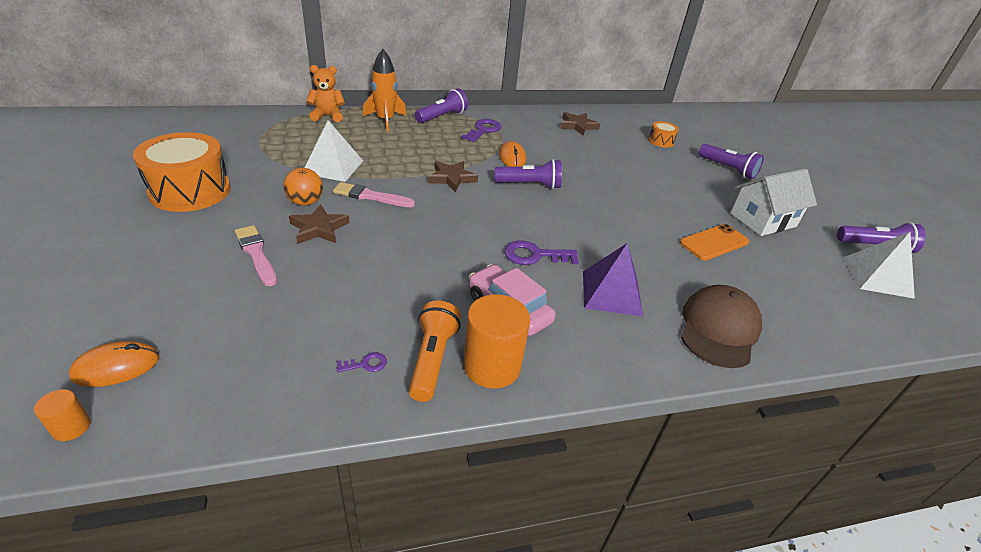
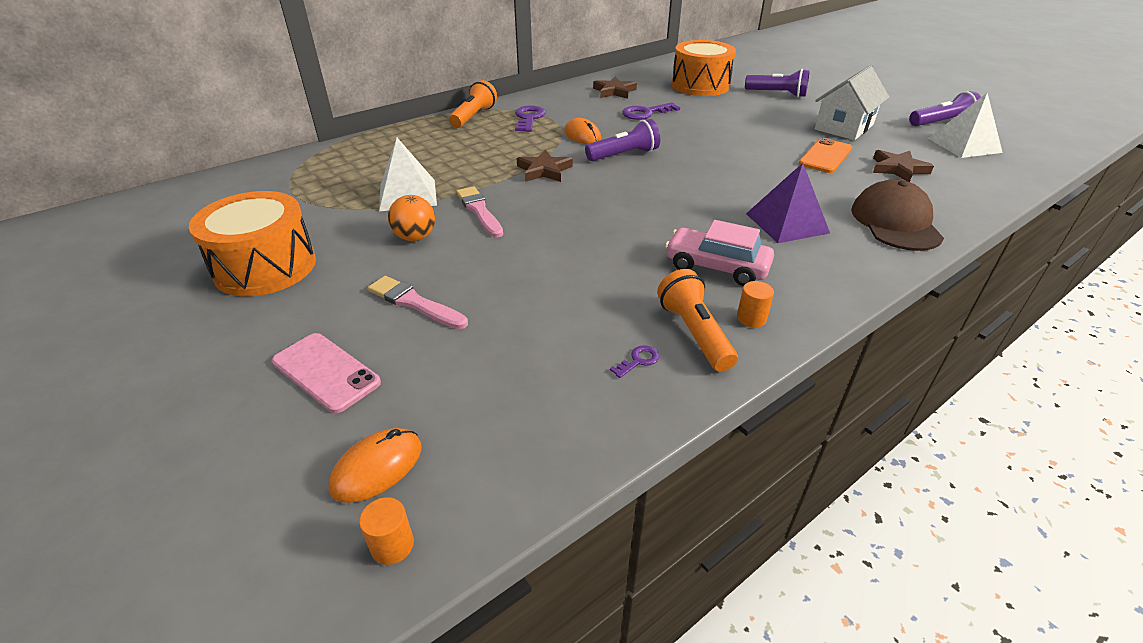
camera: 20 degrees left, 0 degrees up
(152, 283) = (325, 372): none -> pink phone
(319, 228) = (457, 257): brown star -> brown star (898, 169)
(327, 116) = (347, 148): orange teddy bear -> none
(370, 196) = (479, 211): pink brush -> pink brush turned 75 degrees clockwise
(385, 120) = (417, 135): orange rocket -> none
(442, 117) = (473, 116): purple flashlight -> orange flashlight
(492, 366) = (751, 318): orange cylinder -> orange cylinder, size x0.47
(534, 255) = (691, 214): purple key -> purple key (645, 113)
(661, 141) = (700, 85): orange drum -> orange drum, size x2.16

